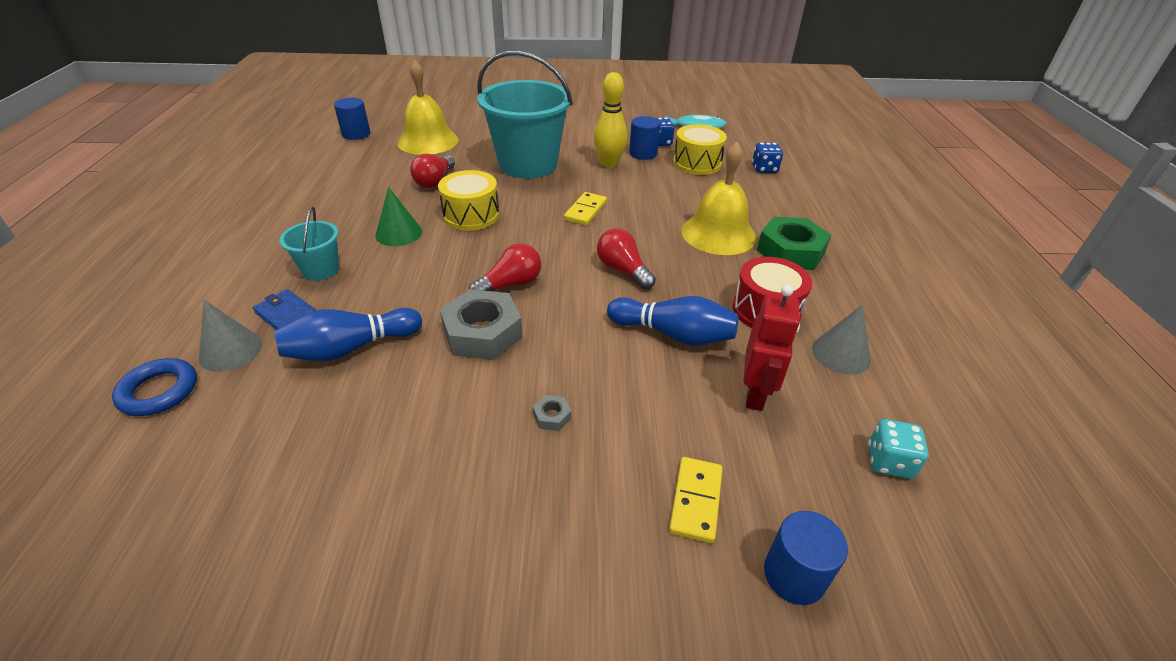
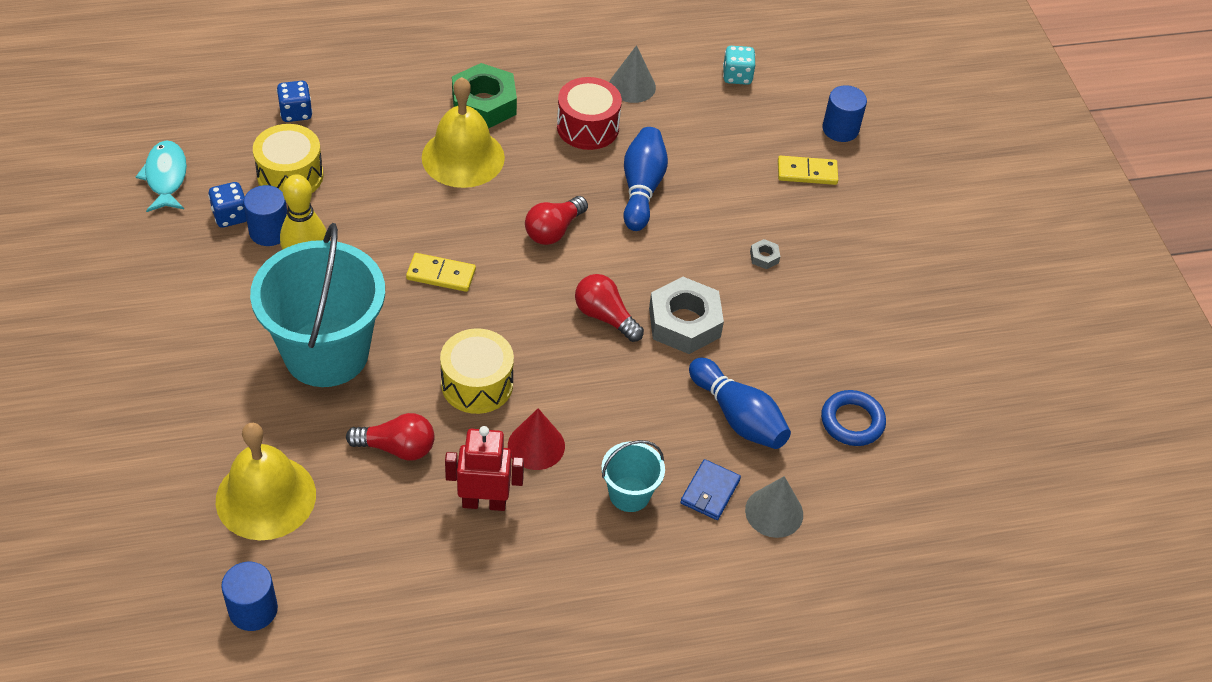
camera: 105 degrees left, 10 degrees up
(159, 391) = (839, 540): blue ring -> blue ring (852, 421)
(398, 233) = (536, 445): green cone -> red cone
(755, 393) = (696, 139): red robot -> red robot (484, 502)

